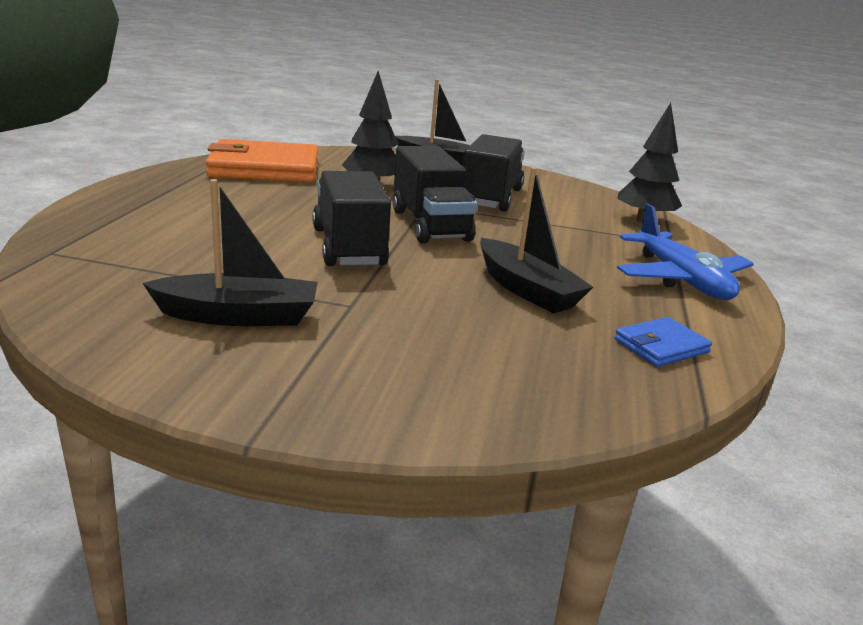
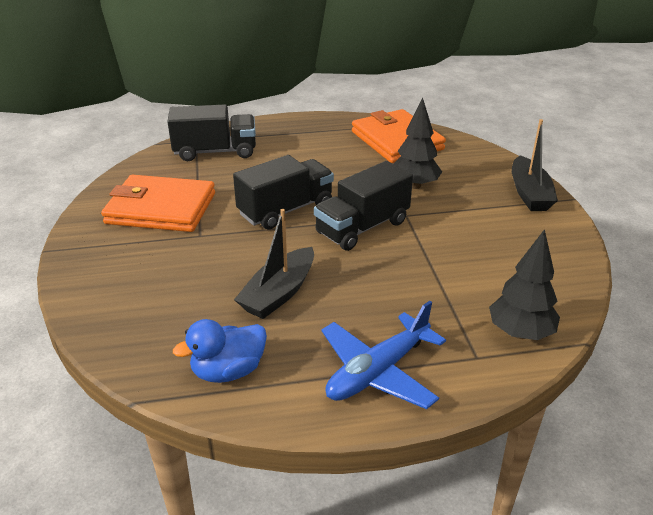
camera: 70 degrees right, 10 degrees up
(238, 316) = (161, 208): black boat -> orange wallet
(490, 197) = (465, 238): black truck -> black truck (215, 152)
(661, 346) = (228, 371): blue wallet -> blue duck

